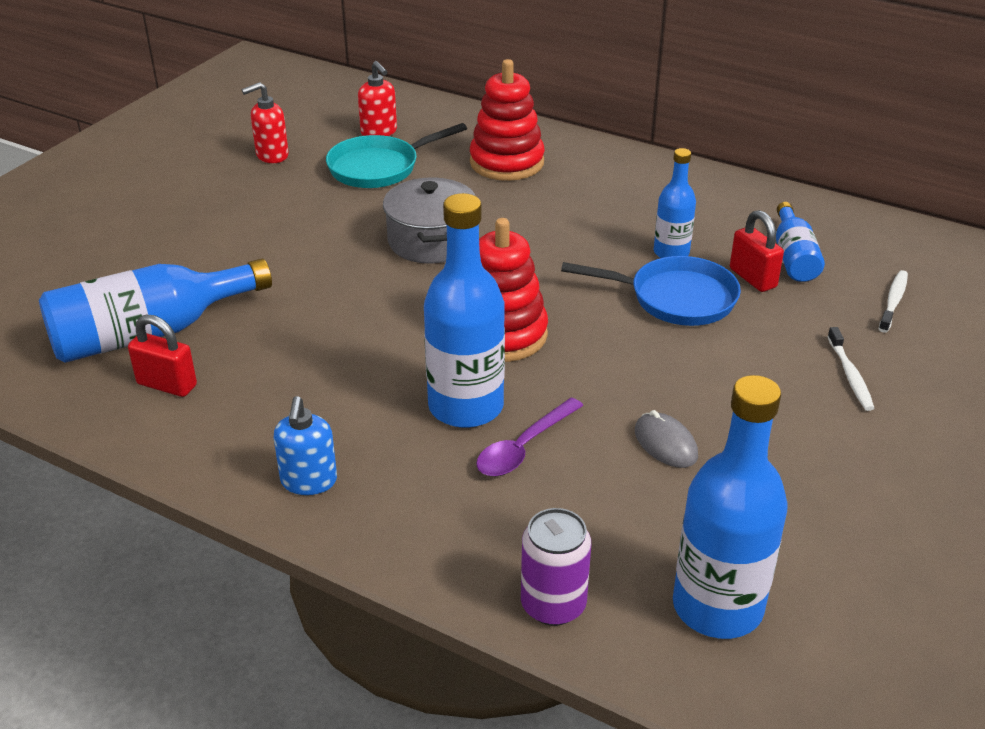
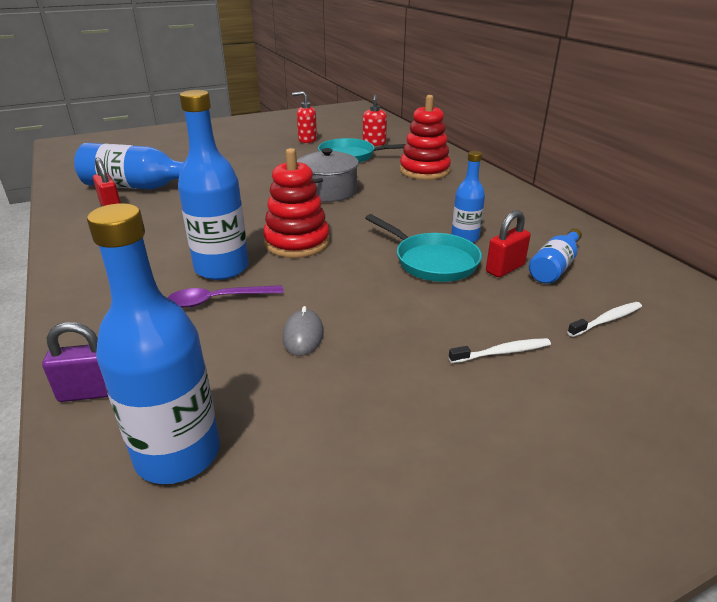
camera: 35 degrees right, 5 degrees down
(309, 481) = (92, 270): blue soap dispenser -> none
(553, 605) = (91, 392): purple can -> purple padlock
(675, 298) = (432, 261): blue pan -> turquoise pan
(752, 278) = (505, 268): red padlock -> red padlock turned 45 degrees clockwise
(850, 375) = (502, 352): white toothbrush -> white toothbrush turned 135 degrees counterclockwise

